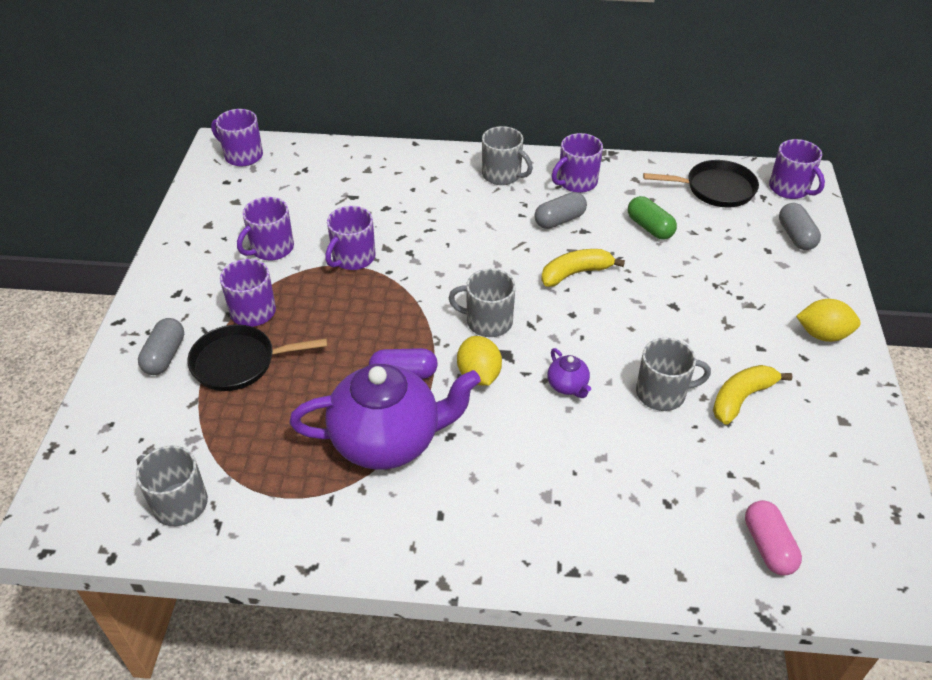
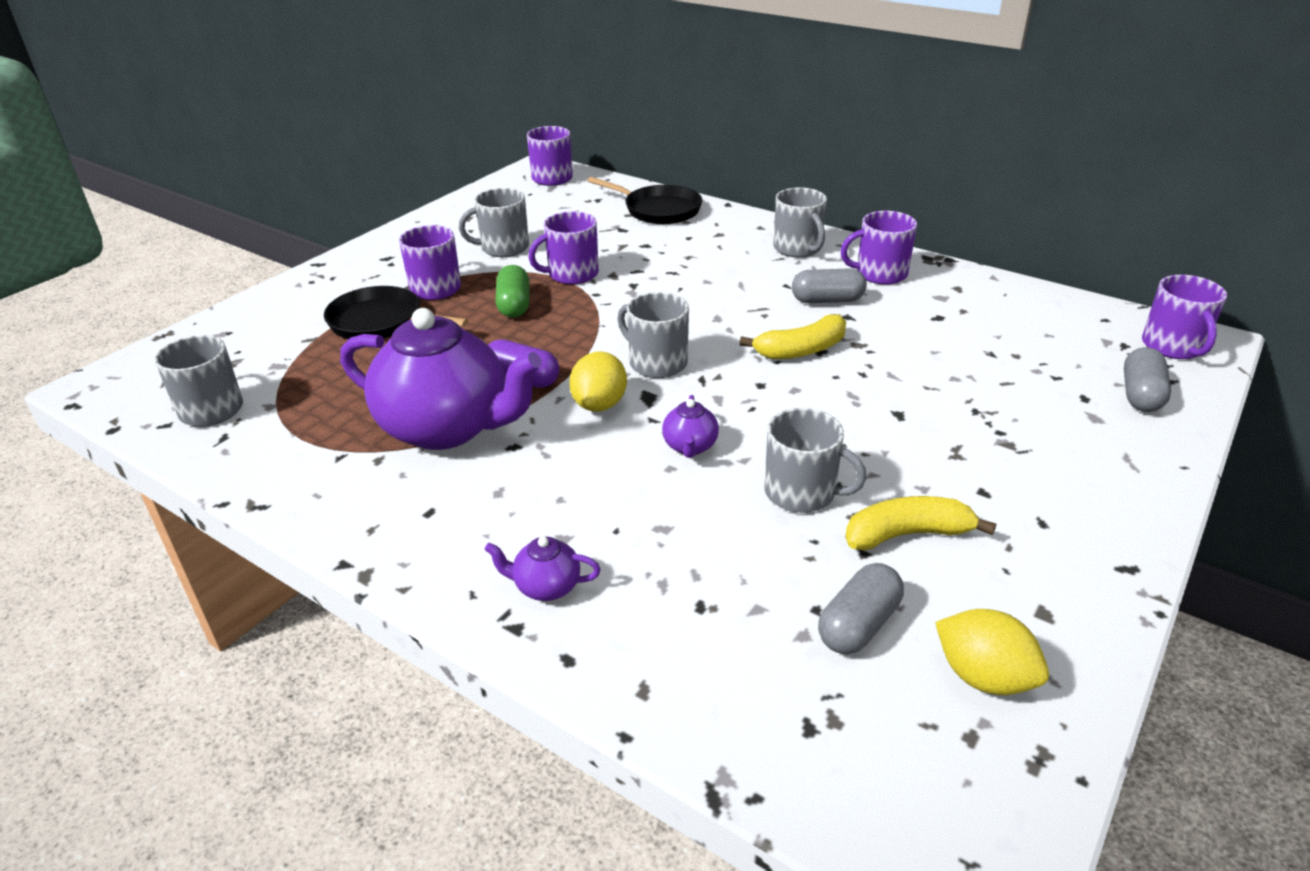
camera: 30 degrees right, 10 degrees down
(165, 356) = (326, 298): grey capsule -> grey capsule (858, 625)
(271, 248) = (503, 248): purple mug -> grey mug
(567, 534) = (546, 586): none -> purple teapot
(575, 273) = (801, 350): yellow banana -> yellow banana turned 150 degrees clockwise
(650, 227) = (935, 334): green capsule -> green capsule (514, 305)
(715, 189) = (1060, 321): black pan -> black pan (658, 210)
(768, 546) = (796, 711): pink capsule -> none
(822, 334) = (1094, 507): yellow lemon -> yellow lemon (983, 677)

